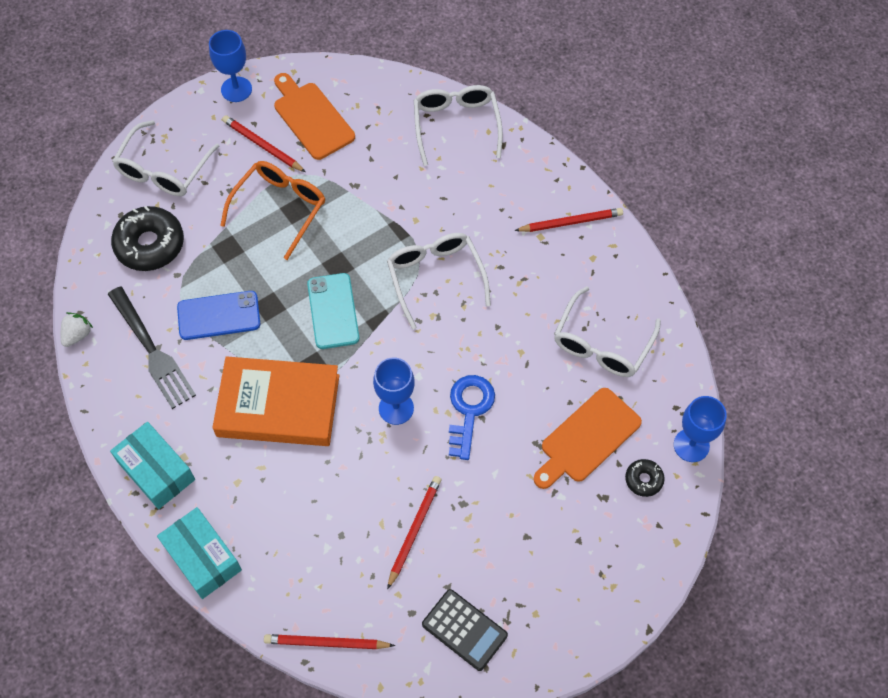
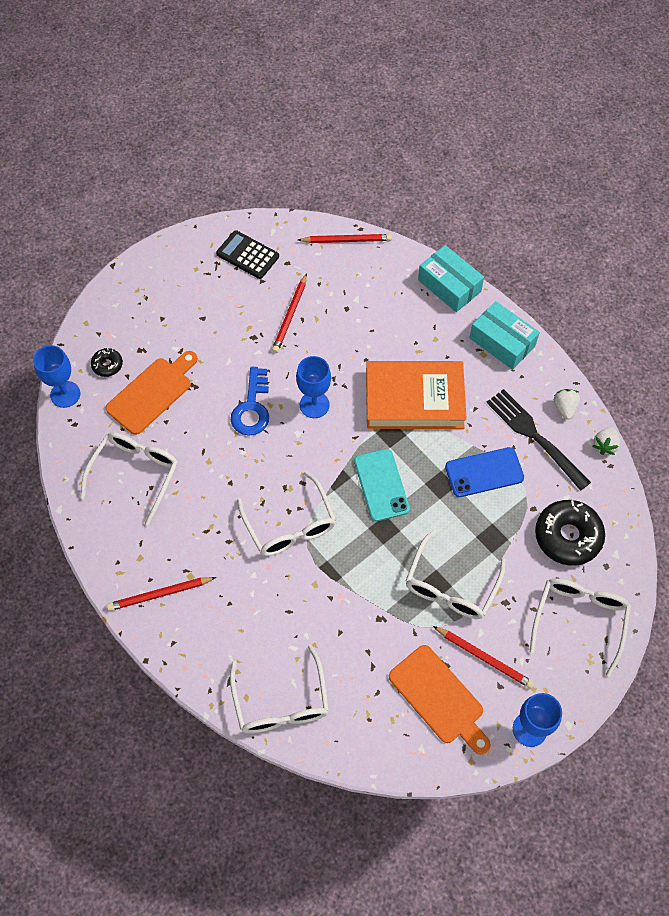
camera: 175 degrees right, 0 degrees up
(108, 381) = (564, 408): none -> white strawberry
(280, 208) = (451, 585): orange glasses -> white glasses

